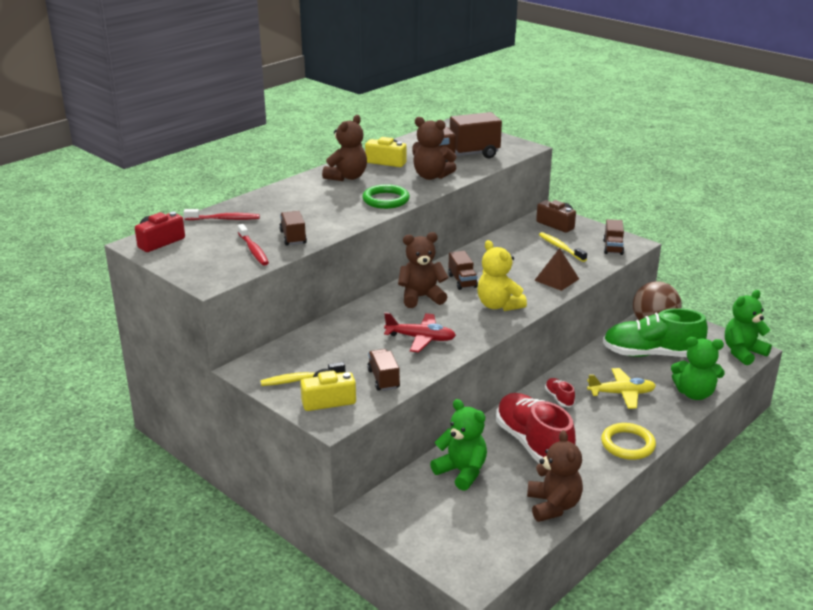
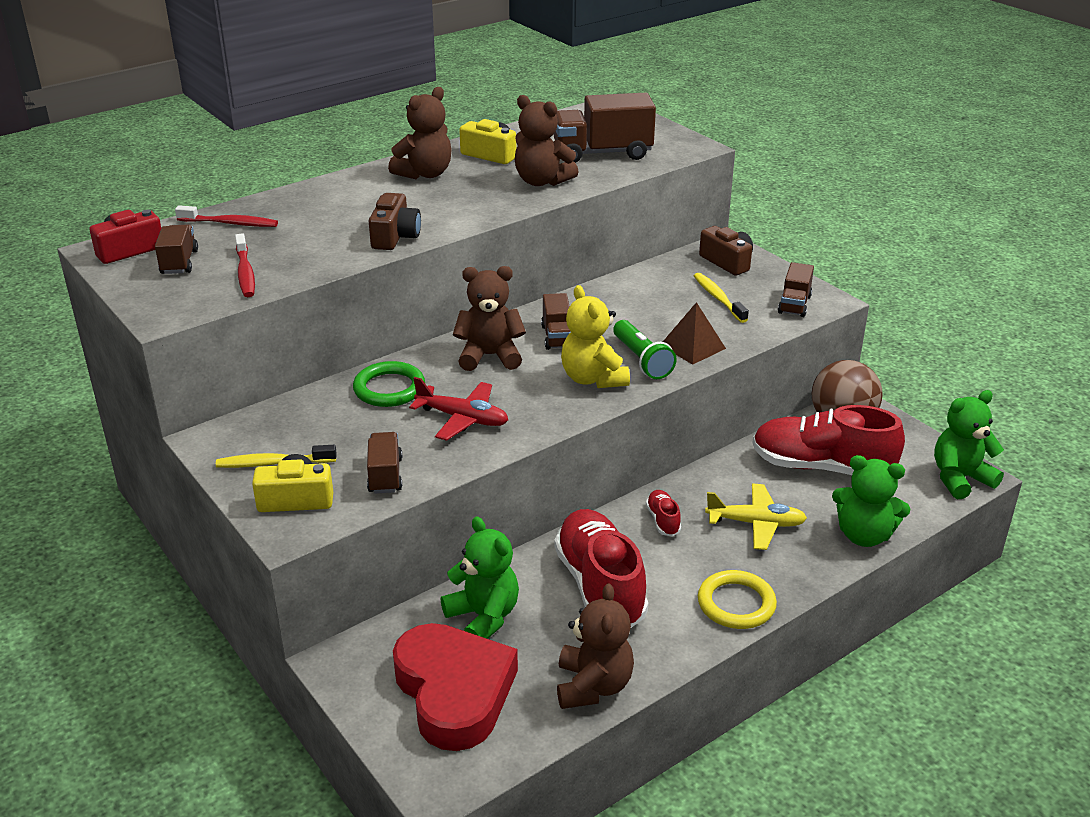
camera: 10 degrees right, 5 degrees up
(293, 237) = (307, 258): brown truck -> brown truck (179, 262)
(347, 219) = (395, 236): none -> brown camera
(386, 200) = (461, 212): green ring -> green ring (389, 389)
(461, 521) = (454, 692): none -> red heart
(526, 291) = (641, 360): none -> green flashlight
(651, 354) = (821, 467): green shoe -> red shoe

